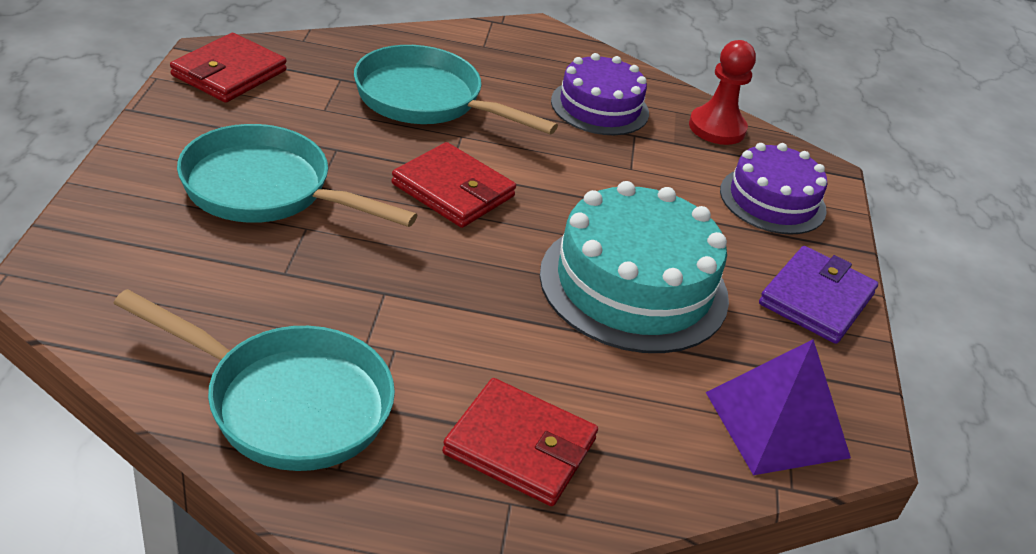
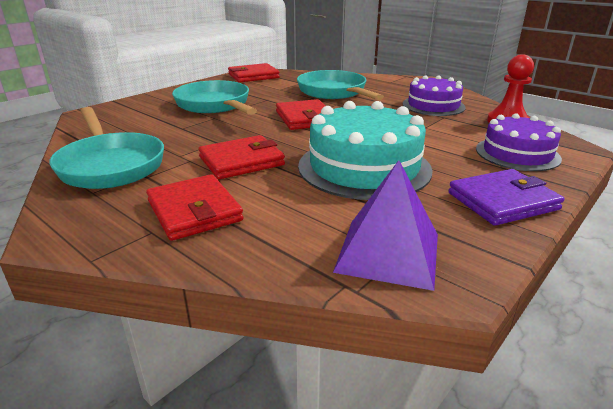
camera: 40 degrees right, 10 degrees down
(470, 326) = (241, 161): none -> red wallet

